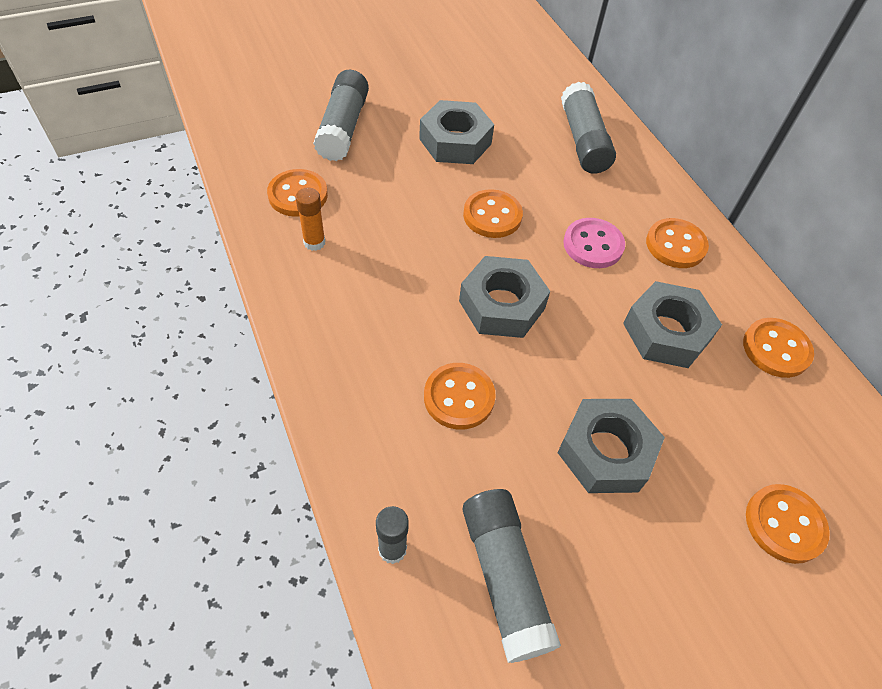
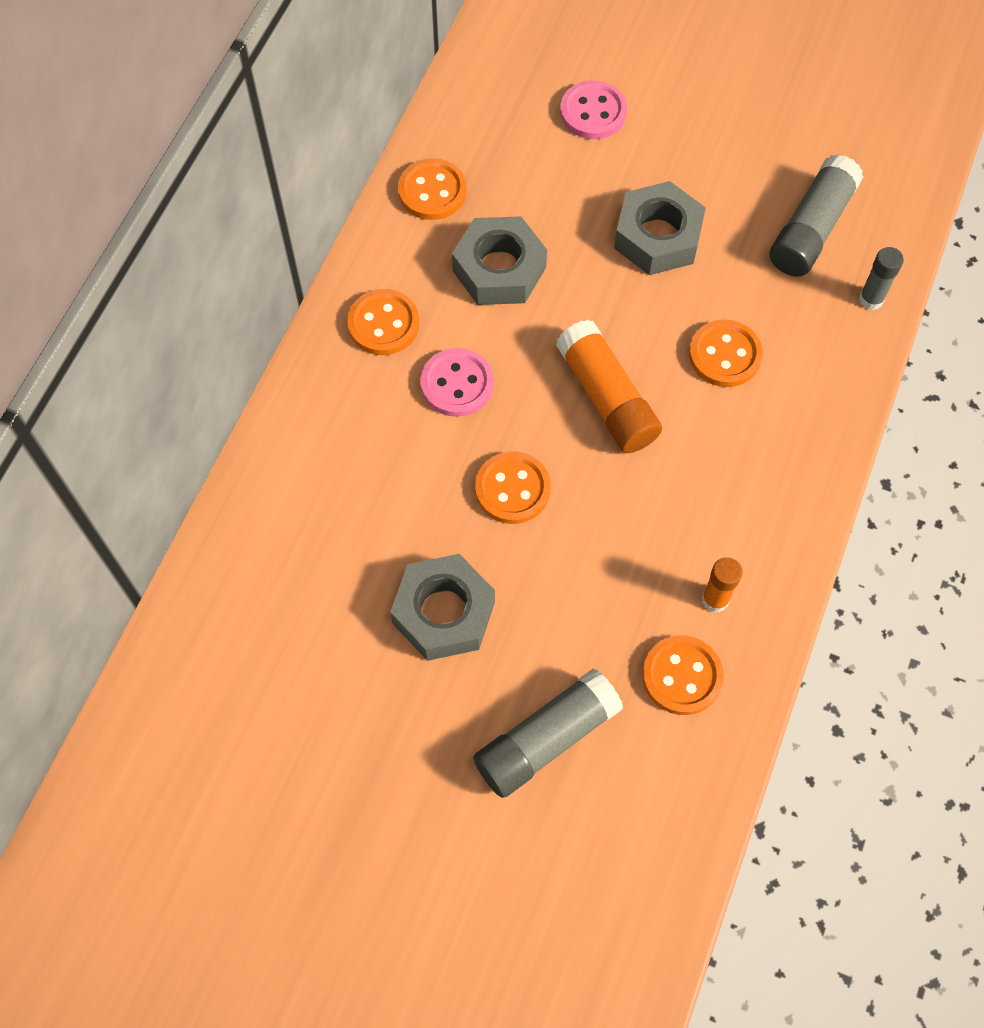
camera: 130 degrees left, 10 degrees up
(501, 305) = (606, 398): grey nut -> orange glue stick
(583, 141) = (308, 499): grey glue stick -> none
(784, 524) = (593, 112): orange button -> pink button

